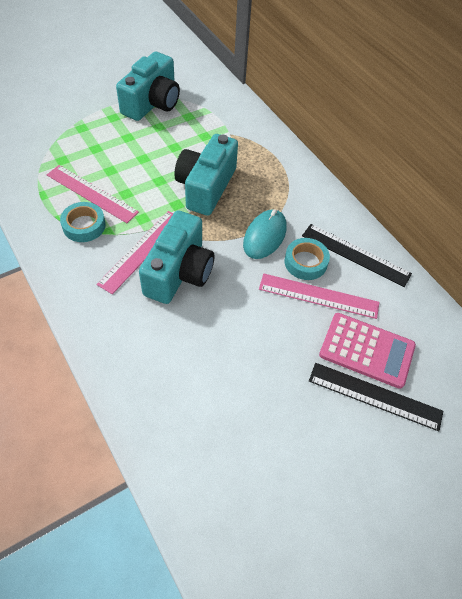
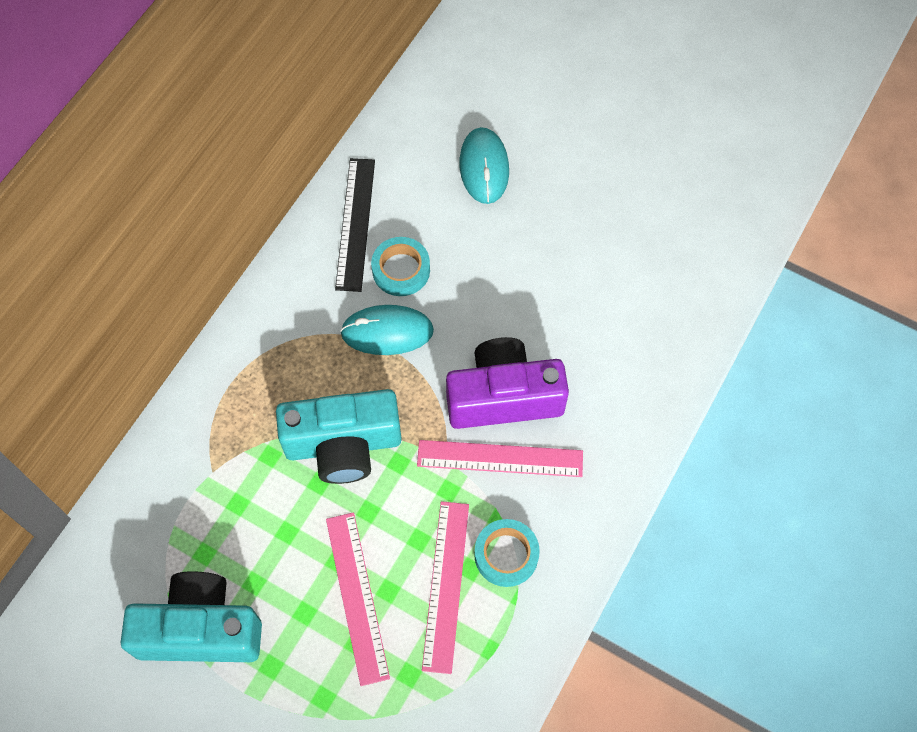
camera: 115 degrees left, 10 degrees up
(179, 272) = (504, 397): turquoise camera -> purple camera
(318, 296) = (442, 237): pink ruler -> pink ruler (357, 597)
(367, 350) = (484, 167): pink calculator -> turquoise mouse
(375, 396) = (532, 143): black ruler -> none

